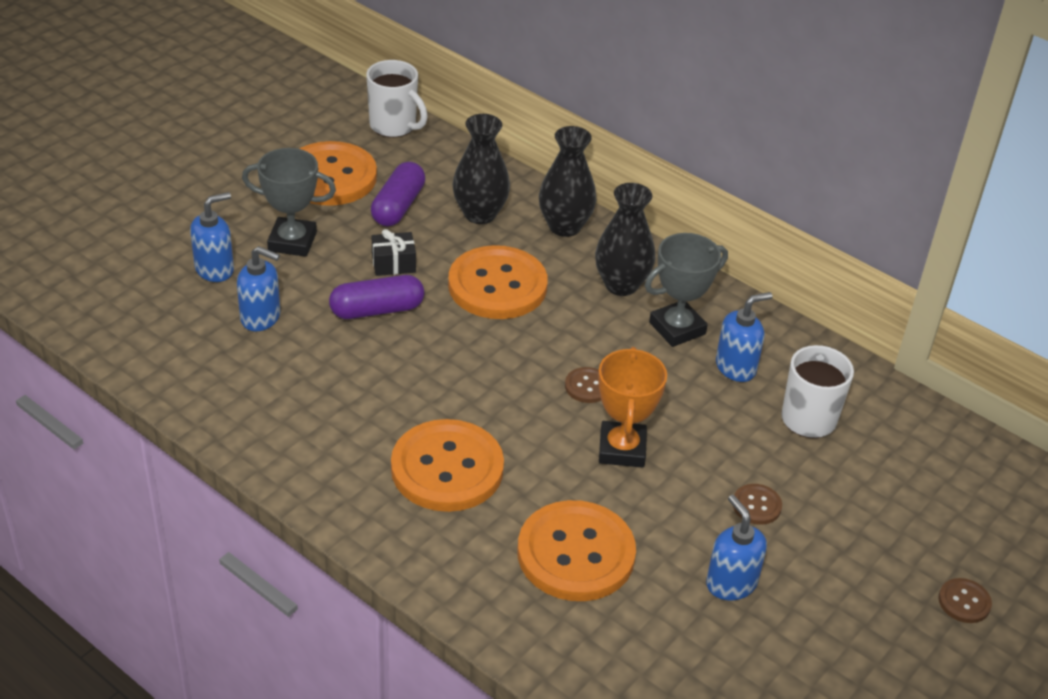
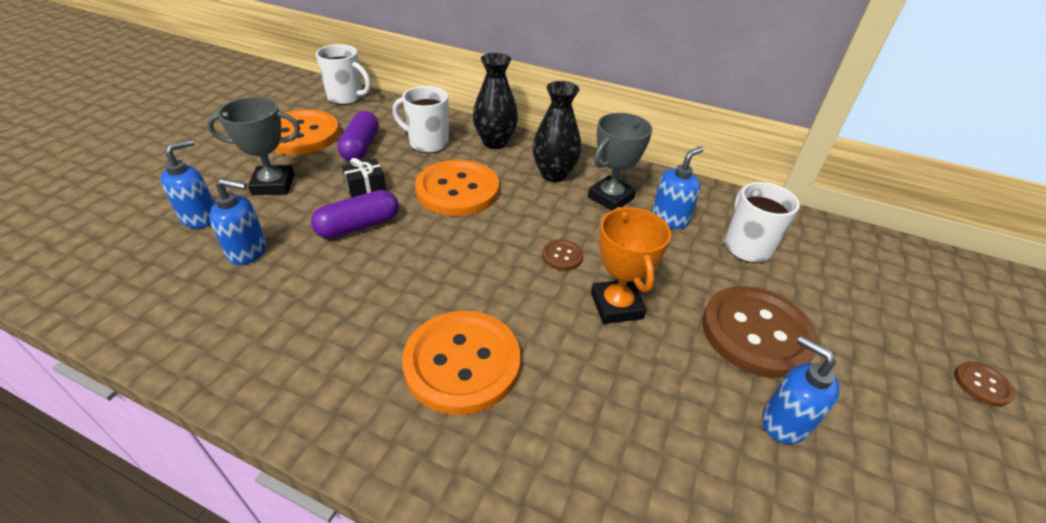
camera: 15 degrees left, 0 degrees up
(480, 214) = (427, 143): black vase -> white mug
(576, 554) = (624, 429): orange button -> none
(756, 505) = (756, 333): brown button -> brown button, size x2.32

